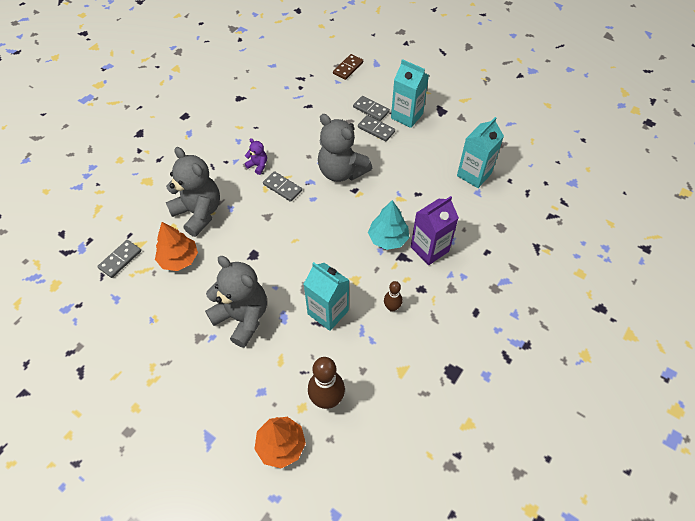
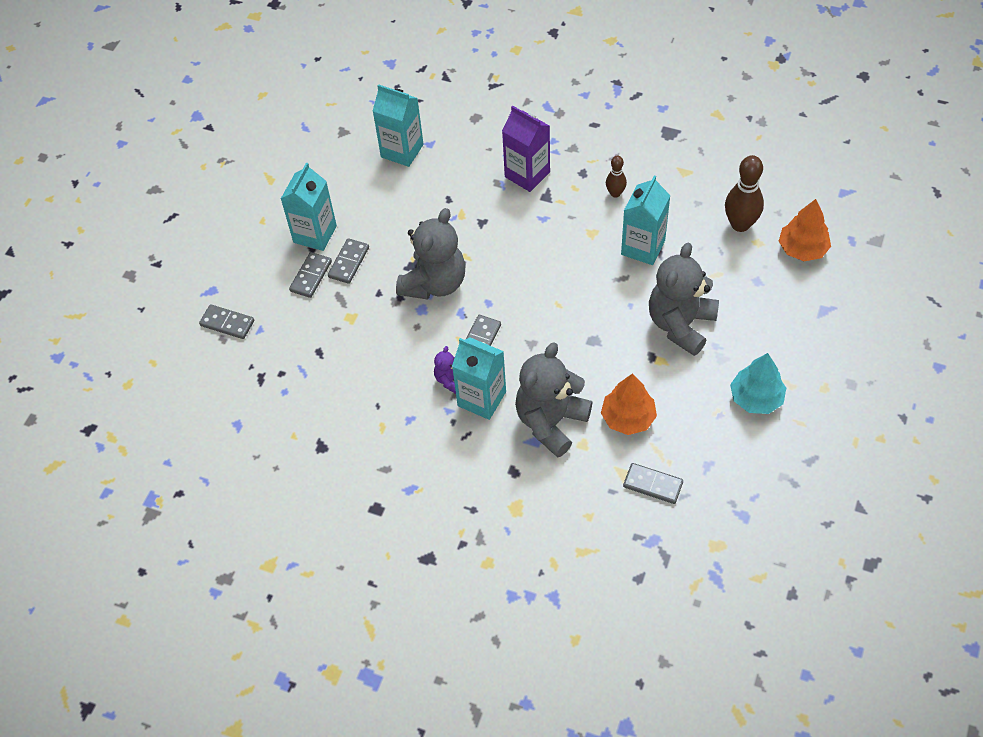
camera: 100 degrees left, 0 degrees up
(235, 179) = (481, 399): none -> turquoise carton
(348, 68) = (227, 323): brown domino -> grey domino
(388, 238) = (525, 214): turquoise tree -> turquoise tree (756, 398)

